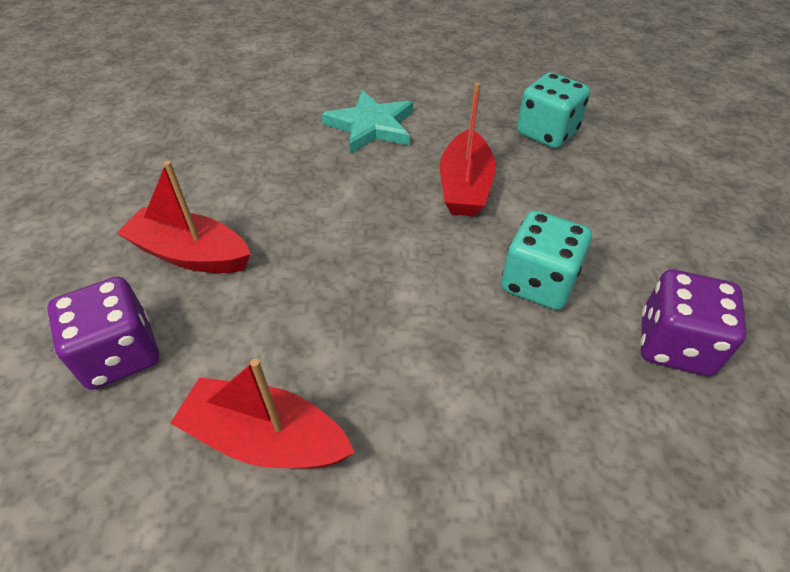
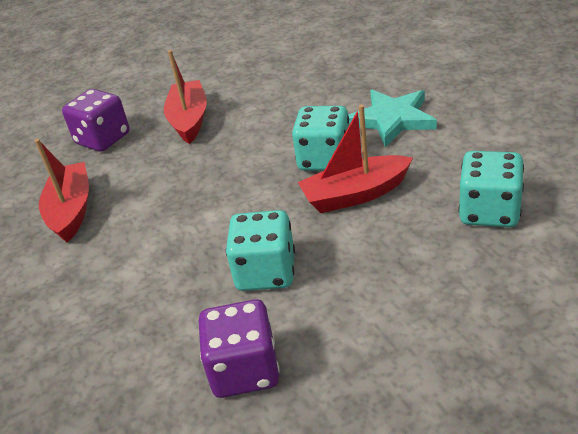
camera: 70 degrees right, 10 degrees down
(390, 184) = (324, 159): none -> turquoise dice

